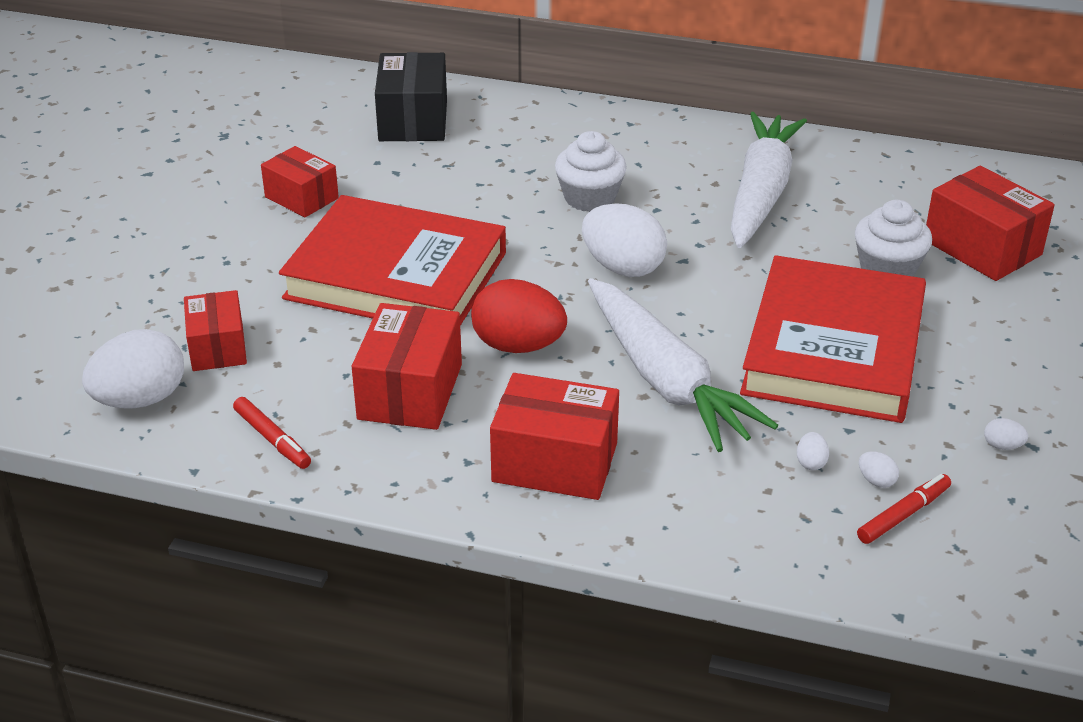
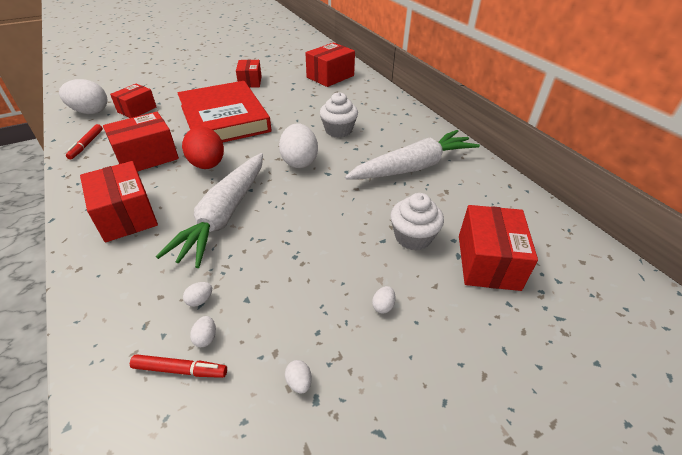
camera: 45 degrees right, 5 degrees up
(413, 120) = (330, 76): black box -> red box
(833, 349) = (315, 255): red book -> none
(964, 346) = (383, 306): none -> white egg

